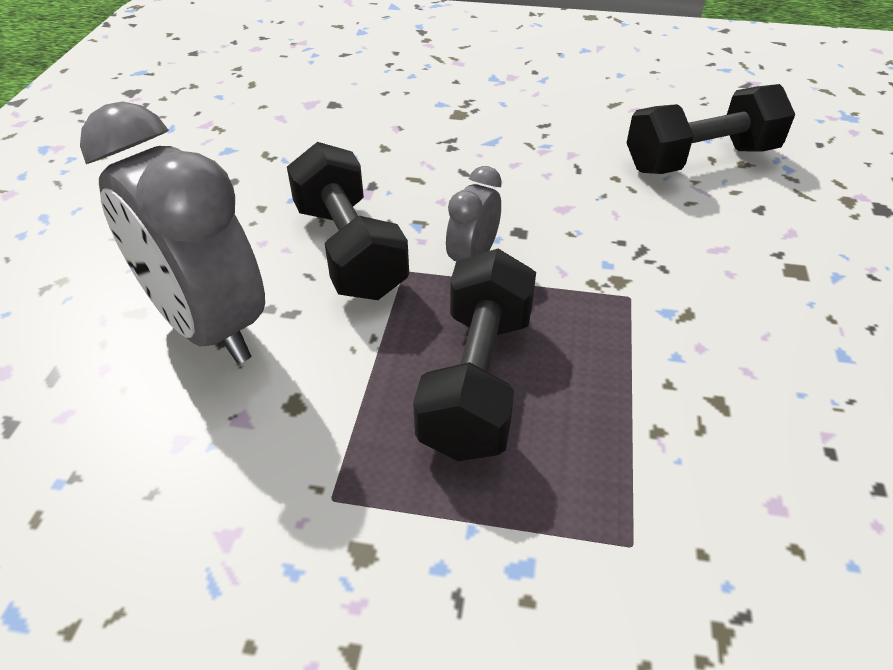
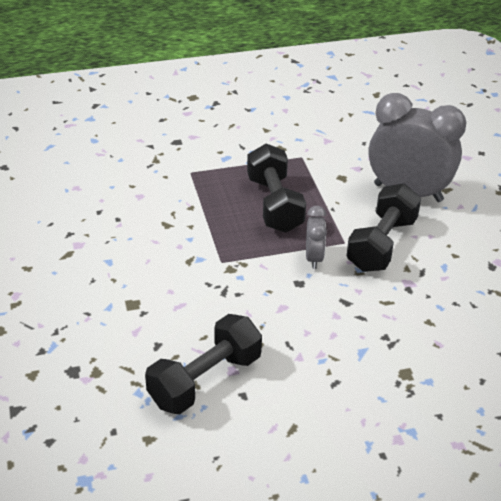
camera: 155 degrees right, 5 degrees down
(349, 250) = (381, 244): black dumbbell -> black dumbbell turned 75 degrees clockwise

